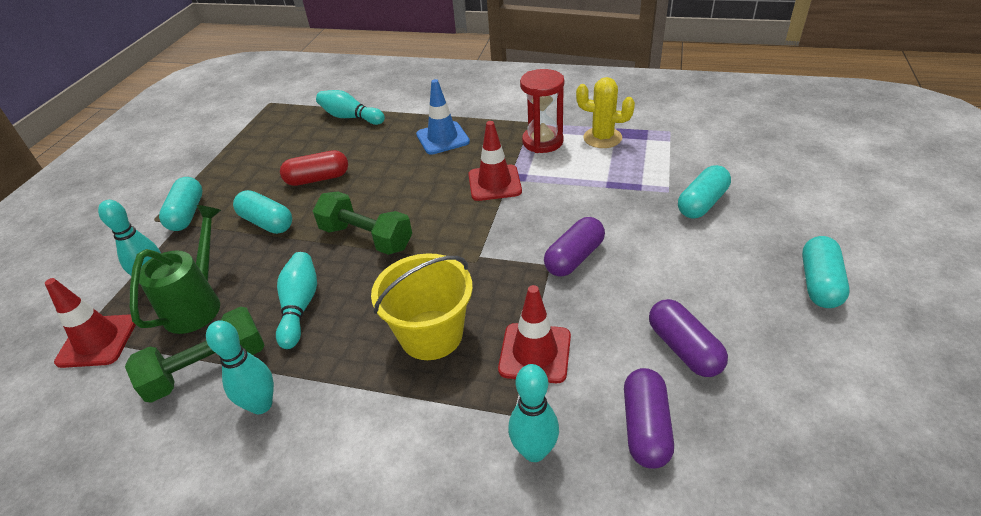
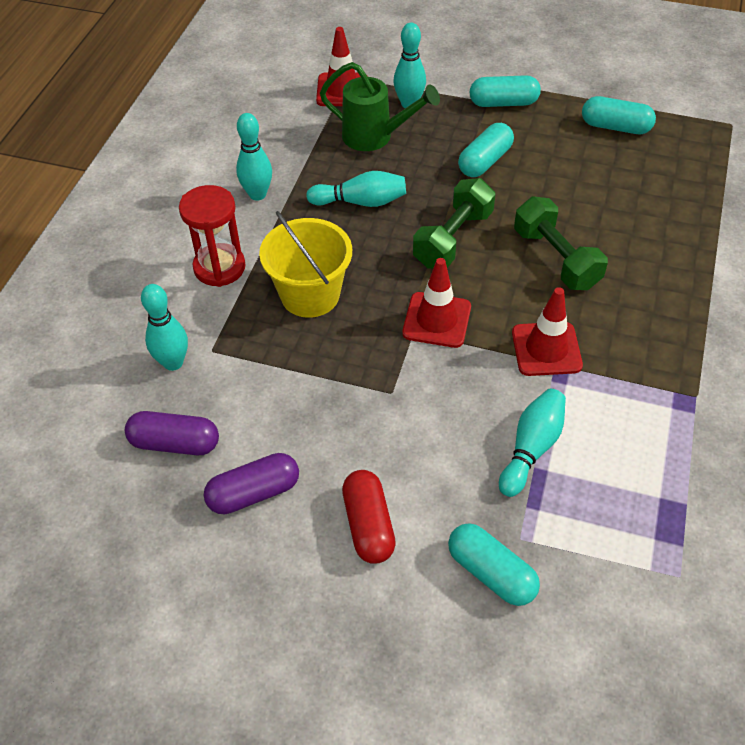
camera: 90 degrees right, 10 degrees up
(207, 368) = (301, 157): green dumbbell -> green dumbbell (556, 259)
(317, 179) = (561, 189): red capsule -> red capsule (368, 525)
(350, 117) = (699, 203): turquoise bowling pin -> turquoise bowling pin (531, 448)
(442, 138) = (650, 297): blue traffic cone -> none
(535, 353) = (273, 370): red traffic cone -> red traffic cone (436, 320)
(542, 142) = (643, 406): red hourglass -> red hourglass (219, 267)
(574, 258) = (400, 416): purple capsule -> none
(602, 138) = (655, 480): yellow cactus -> none
(819, 283) = (323, 662): turquoise capsule -> turquoise capsule (615, 127)

